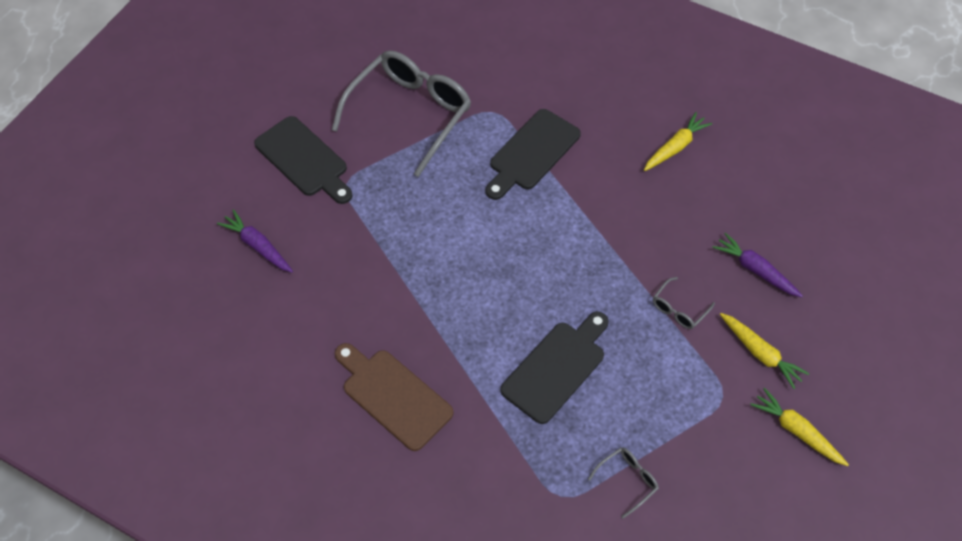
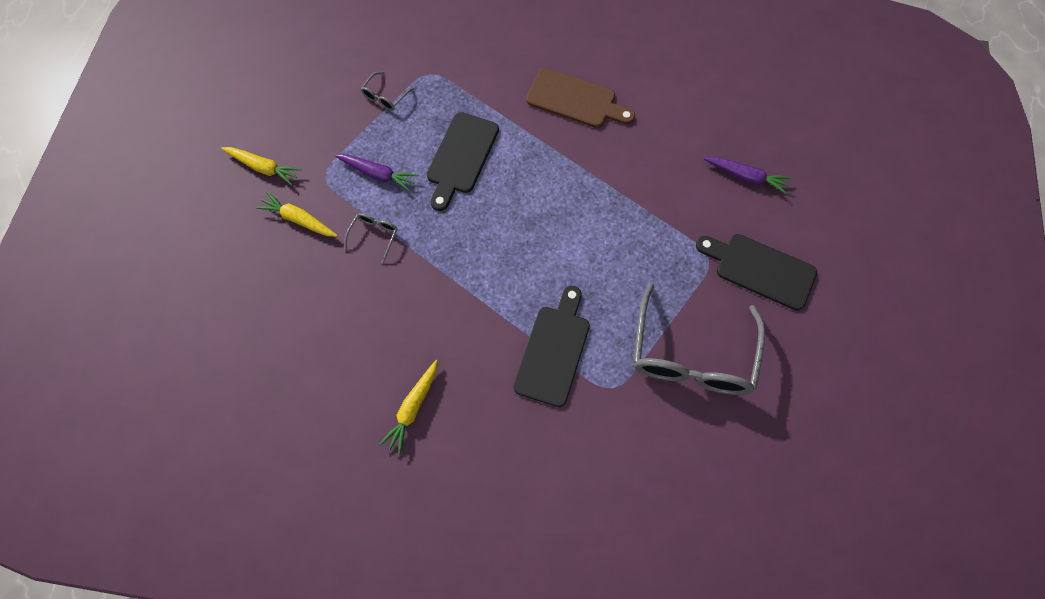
camera: 160 degrees right, 10 degrees up
(755, 270) = (312, 295): purple carrot -> purple carrot (378, 174)

